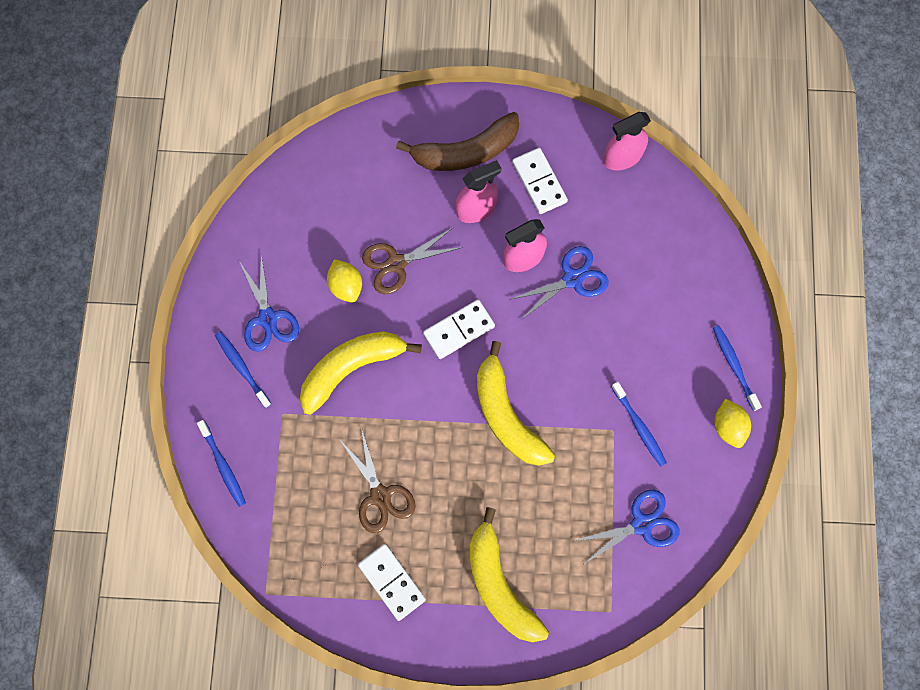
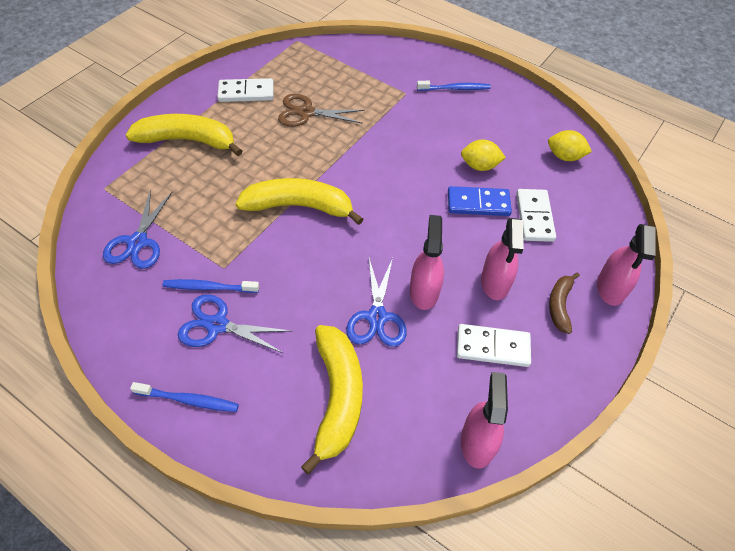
camera: 120 degrees right, 20 degrees down
(223, 465) = (394, 55): blue toothbrush -> none
(268, 318) = (483, 115): blue scissors -> blue scissors (217, 325)
(351, 368) = (410, 140): yellow banana -> yellow banana (337, 397)
(396, 263) = (478, 203): brown scissors -> blue domino
(421, 121) = (611, 288): none -> pink spray bottle
(459, 330) = (391, 213): white domino -> white domino (534, 217)
(466, 151) = (559, 305): brown banana -> brown banana, size x0.53
(728, 426) = (144, 356): yellow lemon -> yellow lemon (564, 156)

